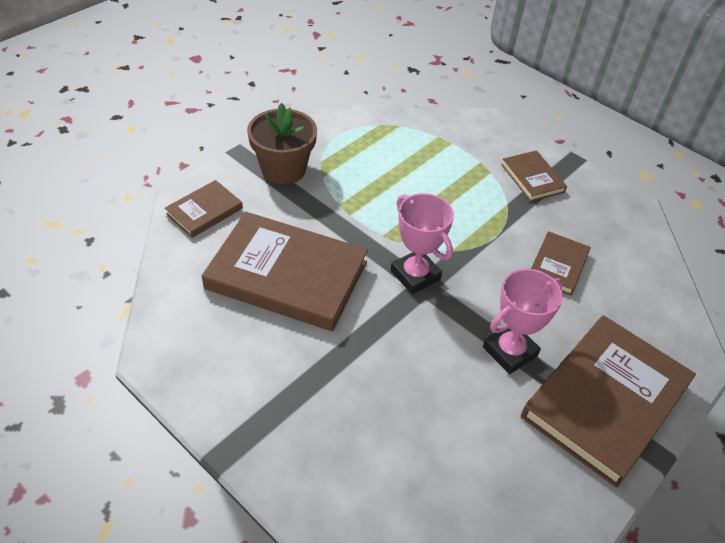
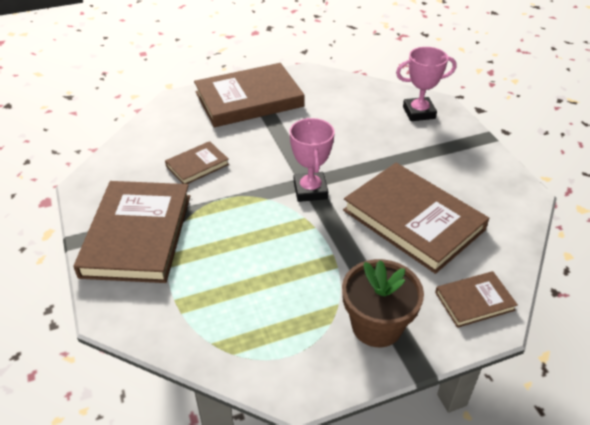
camera: 150 degrees left, 5 degrees down
(509, 351) = (282, 132): pink trophy -> pink trophy (419, 112)
(532, 178) = (137, 234): brown book -> brown book, size x2.04

